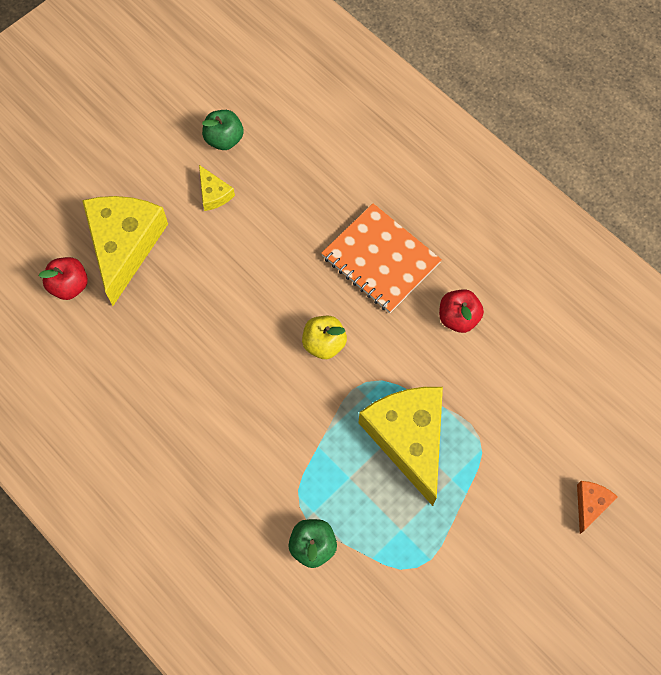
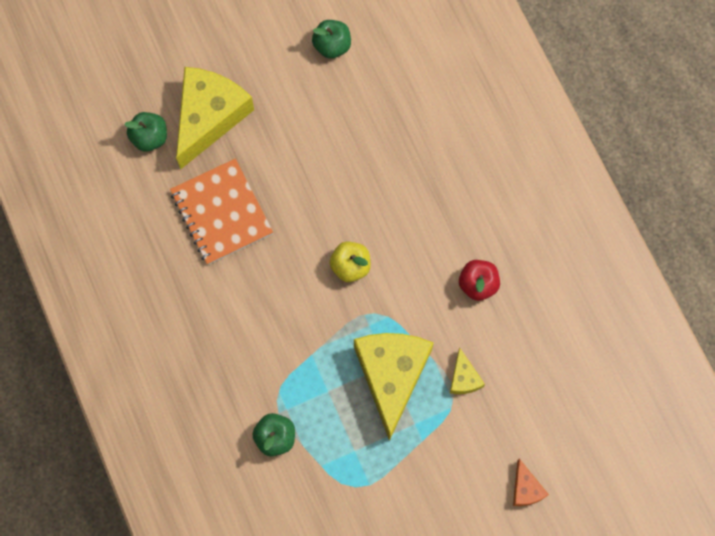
camera: 20 degrees right, 5 degrees up
(69, 286) = (150, 138): red apple -> green apple
(214, 194) = (304, 95): yellow cheese -> yellow cheese (464, 378)
(381, 259) = (430, 207): orange notebook -> orange notebook (221, 213)
(590, 504) = (526, 489): orange cheese -> orange cheese turned 120 degrees clockwise

